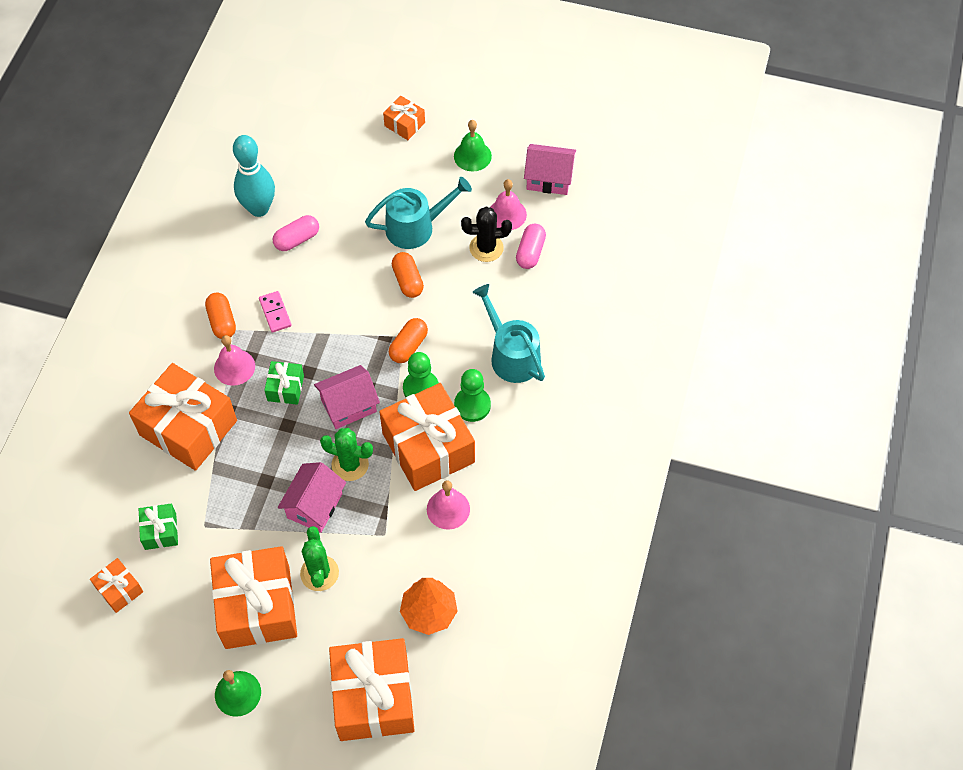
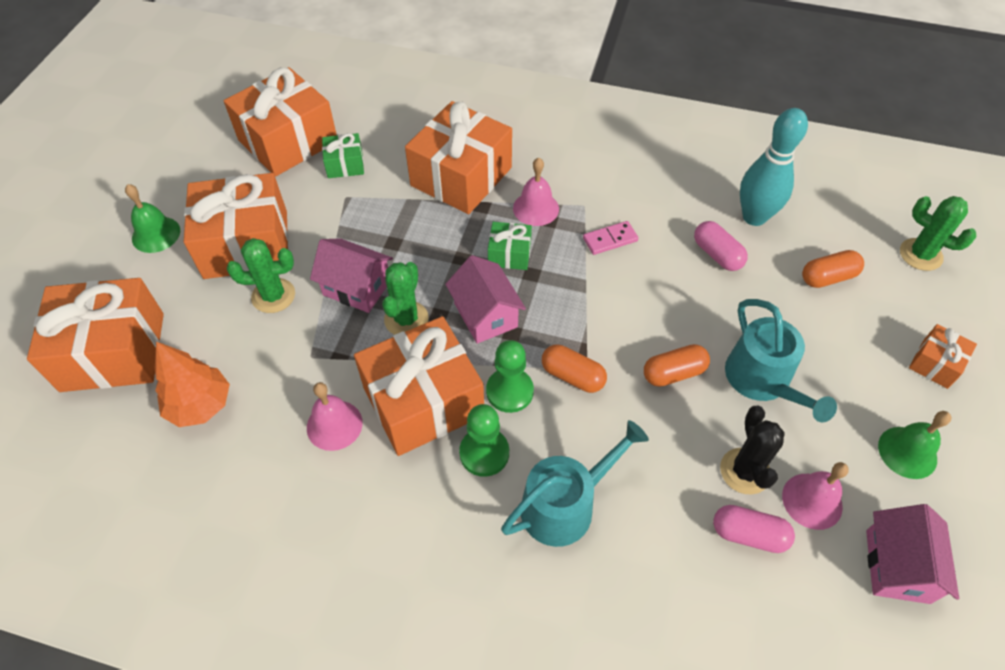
camera: 90 degrees right, 5 degrees down
(119, 589) = (288, 141): orange gift -> orange gift, size x2.12
(222, 321) = (594, 194): orange capsule -> orange capsule (828, 277)
(307, 109) = (920, 255): none -> green cactus

